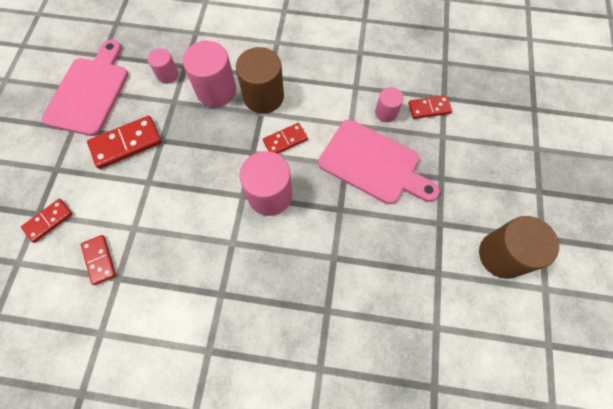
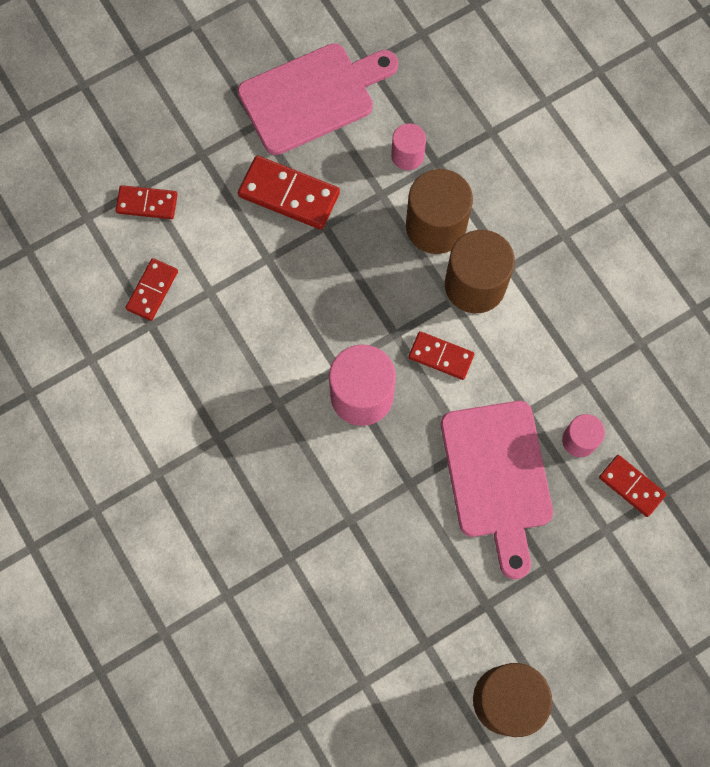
camera: 50 degrees right, 5 degrees up
(216, 90) = (436, 226): pink cylinder -> brown cylinder

